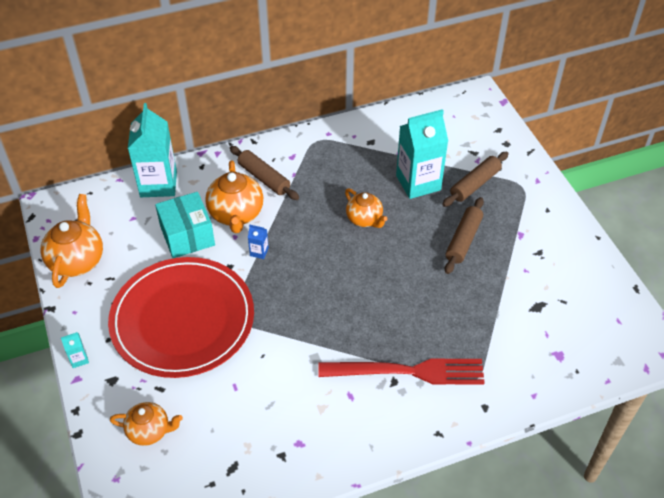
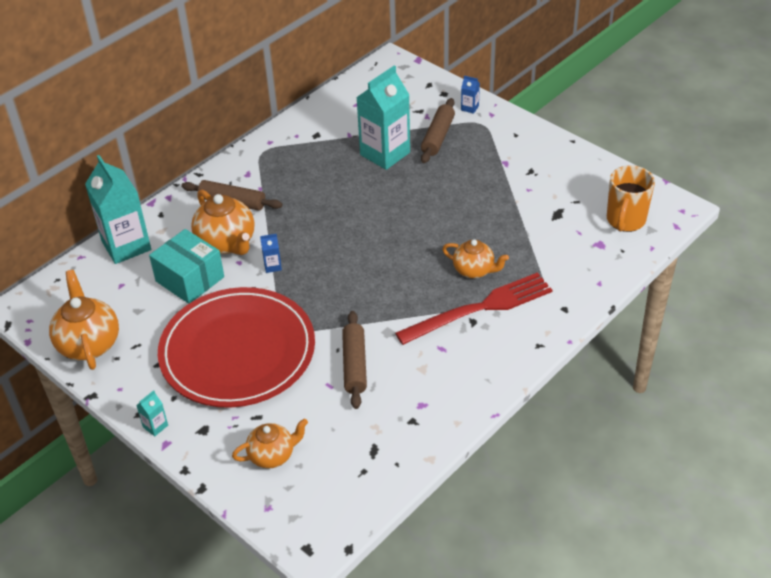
camera: 25 degrees left, 5 degrees down
(364, 219) = (355, 202): orange teapot -> orange teapot (474, 270)
(463, 240) = (458, 185): brown rolling pin -> brown rolling pin (354, 365)
(521, 167) = (469, 108): none -> blue carton
(599, 341) = (625, 220): none -> orange mug

